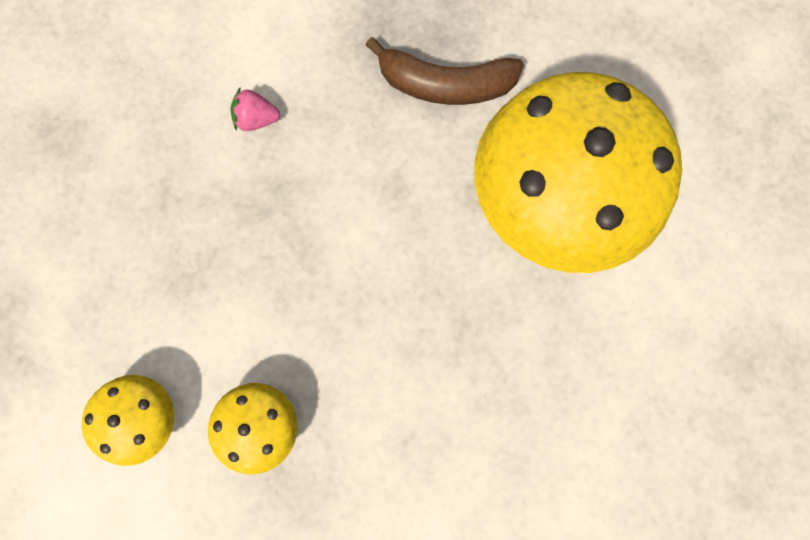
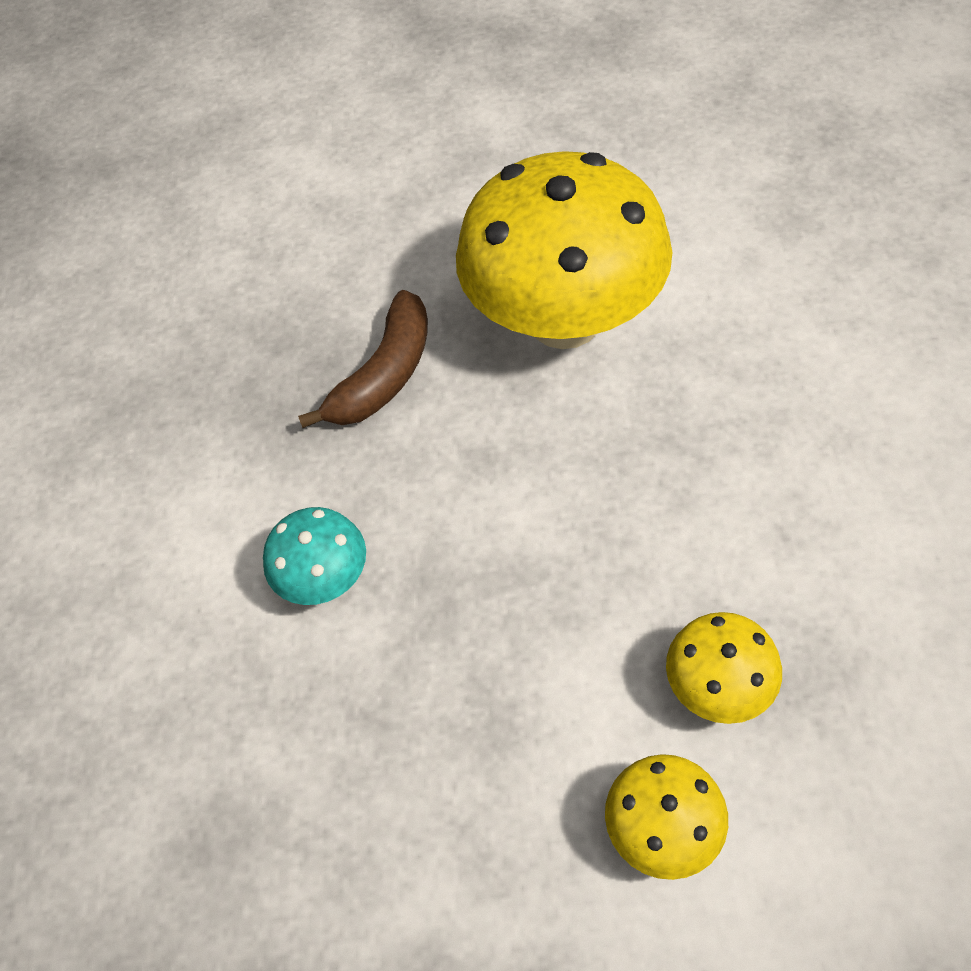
camera: 60 degrees left, 20 degrees down
(256, 119) = (325, 579): pink strawberry -> turquoise mushroom

